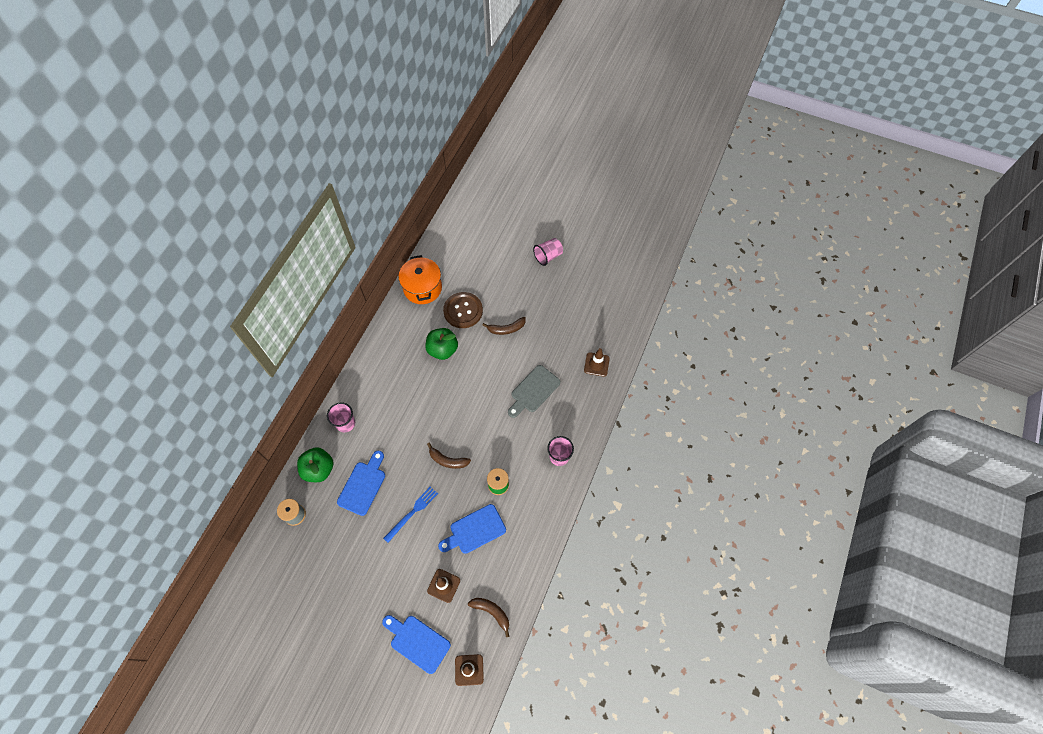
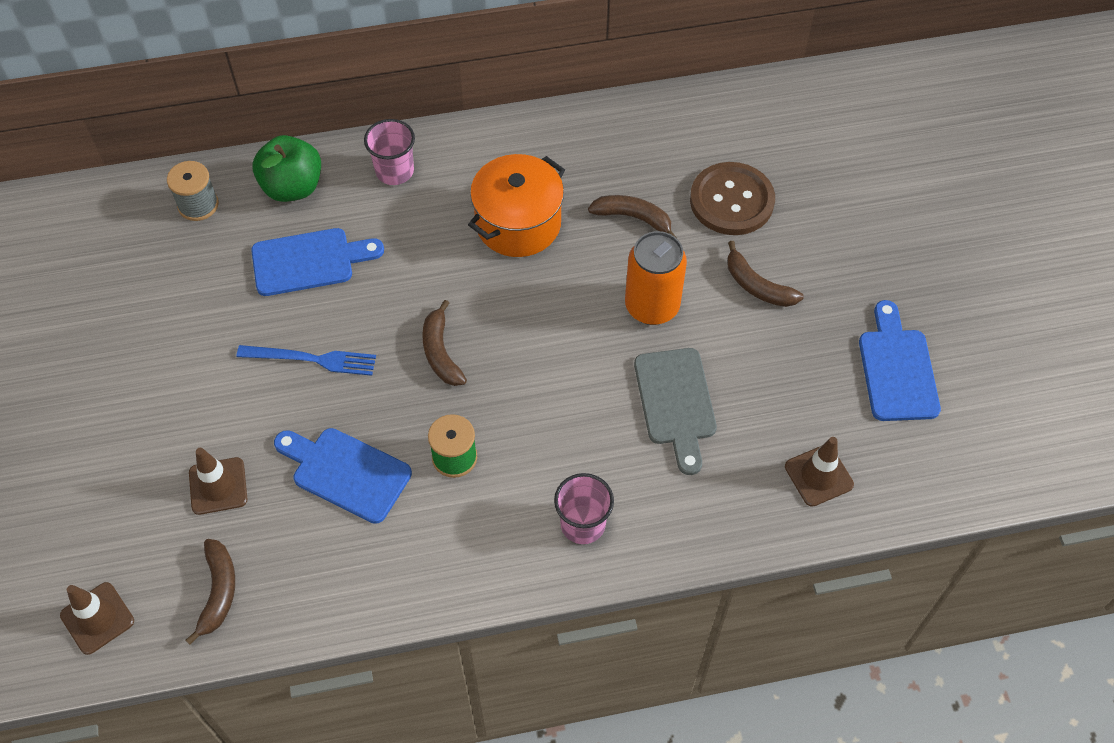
camera: 55 degrees right, 5 degrees down
(417, 642) = (99, 507): blue cutting board -> blue cutting board (897, 369)
(422, 288) = (720, 118): orange pot -> orange pot (518, 223)
(442, 350) = (633, 218): green apple -> brown banana
(487, 370) = (652, 306): none -> orange can
(533, 391) = (675, 402): grey cutting board -> grey cutting board turned 105 degrees counterclockwise
(548, 256) = (962, 260): pink cup -> none

